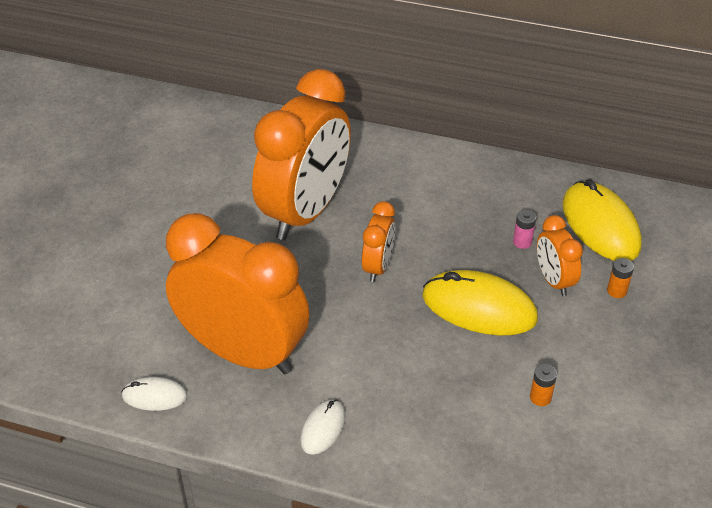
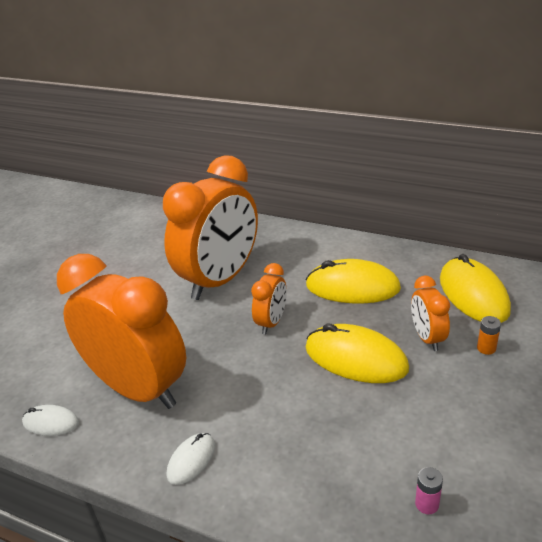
camera: 10 degrees right, 10 degrees down
(464, 219) = (352, 287): none -> yellow mouse
(522, 242) = (401, 306): pink battery -> pink battery (427, 504)
(540, 397) = (405, 442): orange battery -> none

